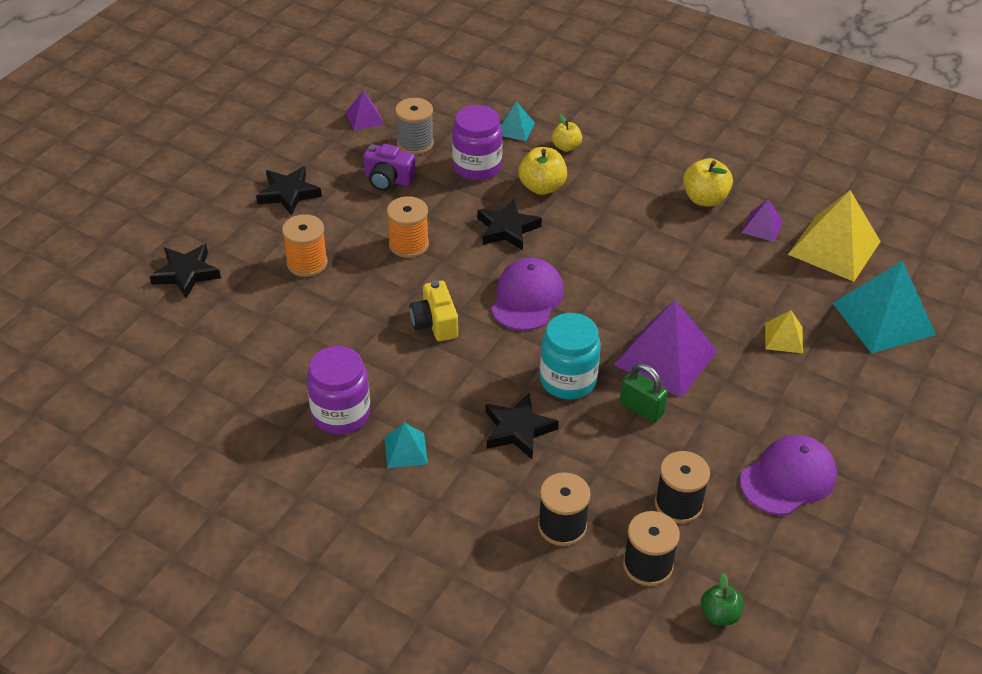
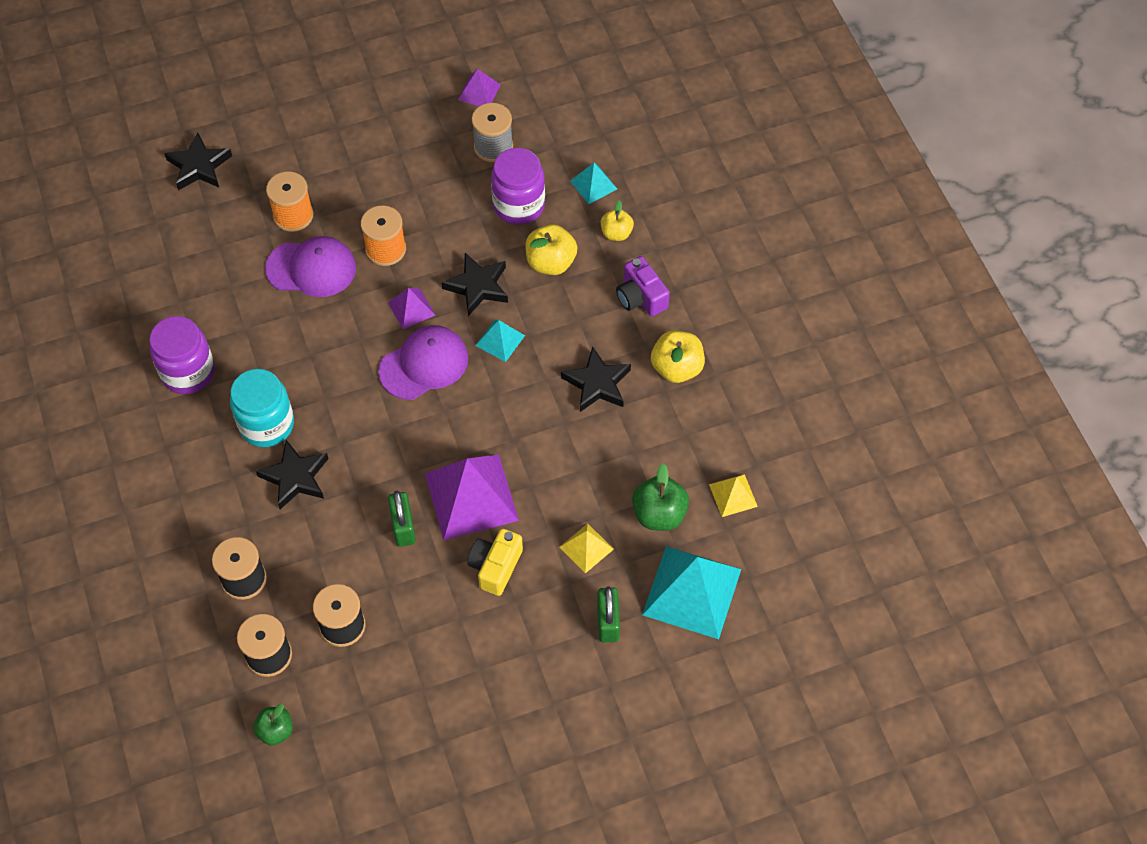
camera: 40 degrees right, 15 degrees up
(288, 193) = (343, 135): black star -> black star (597, 383)
(388, 179) = (434, 172): purple camera -> purple camera (641, 297)
(406, 450) = (202, 436): turquoise pyramid -> turquoise pyramid (500, 340)
(435, 323) = (331, 339): yellow camera -> yellow camera (495, 567)
(568, 380) = (376, 462): turquoise jar -> turquoise jar (267, 424)
(762, 227) = (694, 430): purple pyramid -> purple pyramid (411, 309)
(788, 478) = (446, 668): purple cap -> purple cap (311, 268)
(803, 287) = (659, 514): none -> green apple
(834, 248) = (733, 495): yellow pyramid -> yellow pyramid, size x0.49
(856, 372) = (608, 622): none -> green padlock

